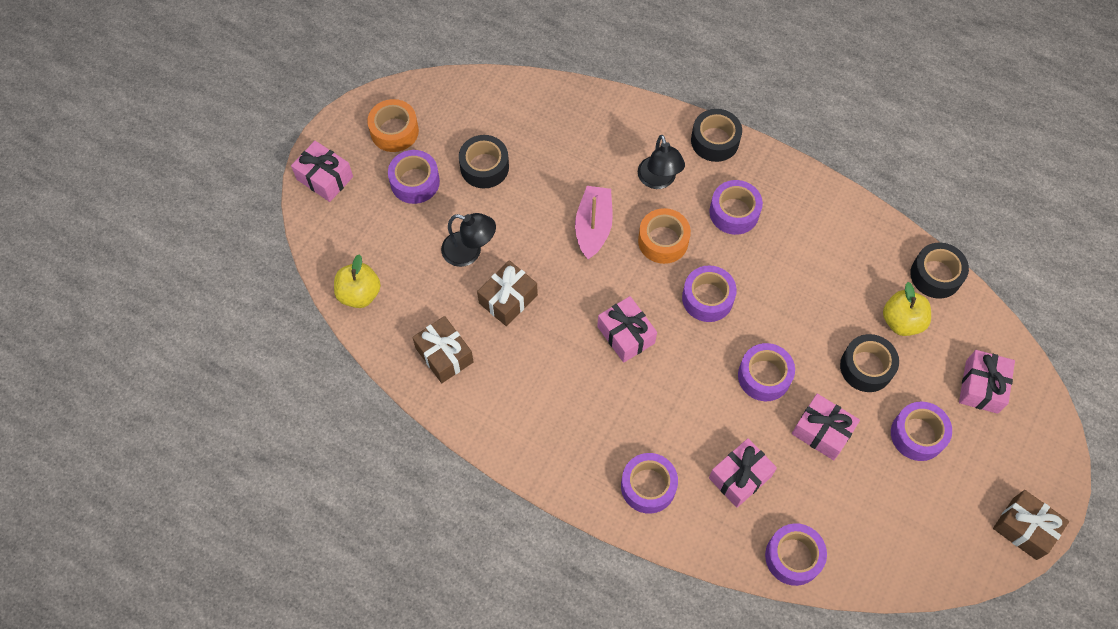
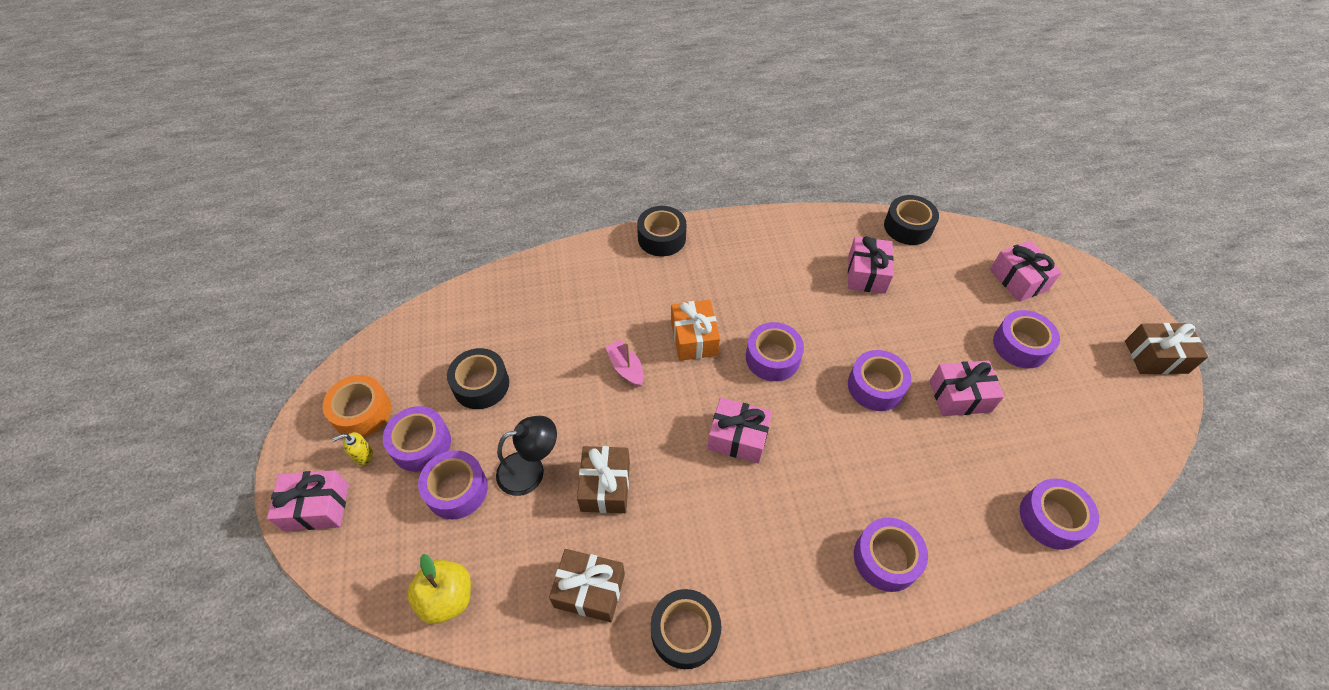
camera: 40 degrees left, 10 degrees down
(374, 163) = (363, 455): none -> yellow soap dispenser
(593, 227) = (626, 368): pink boat -> pink boat, size x0.64
(658, 180) = (645, 294): black lamp -> none
(663, 241) = (694, 338): orange tape -> orange gift
(734, 212) = (727, 279): purple tape -> purple tape (457, 489)
(740, 477) = (944, 485): pink gift -> pink gift (866, 274)
(866, 367) = (935, 323): black tape -> black tape (685, 632)
(902, 321) = (921, 273): yellow apple -> none

